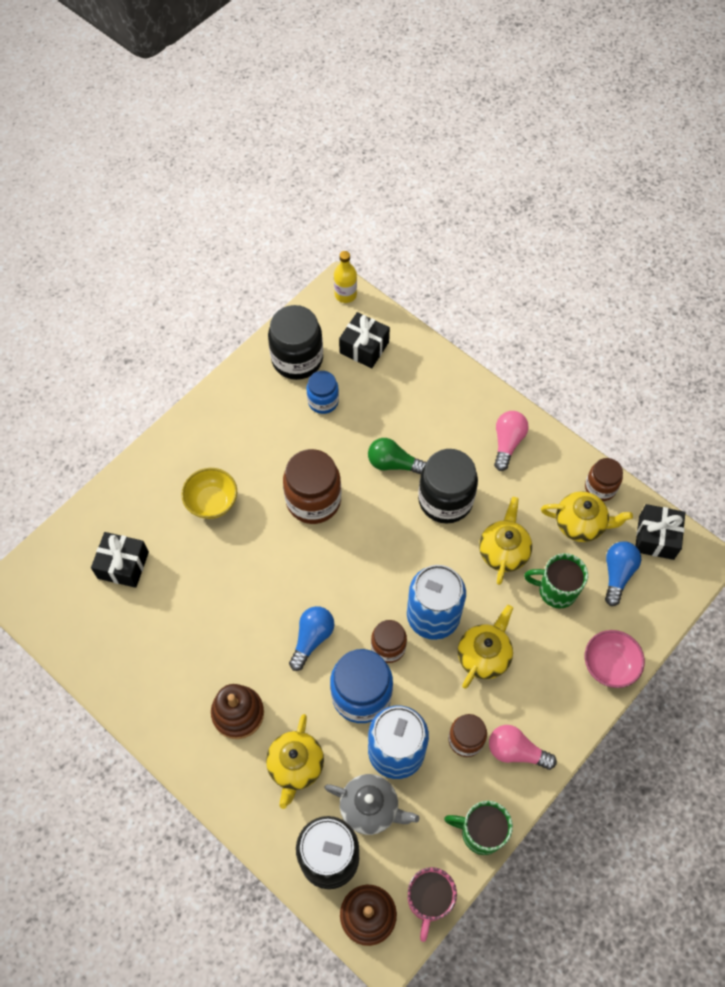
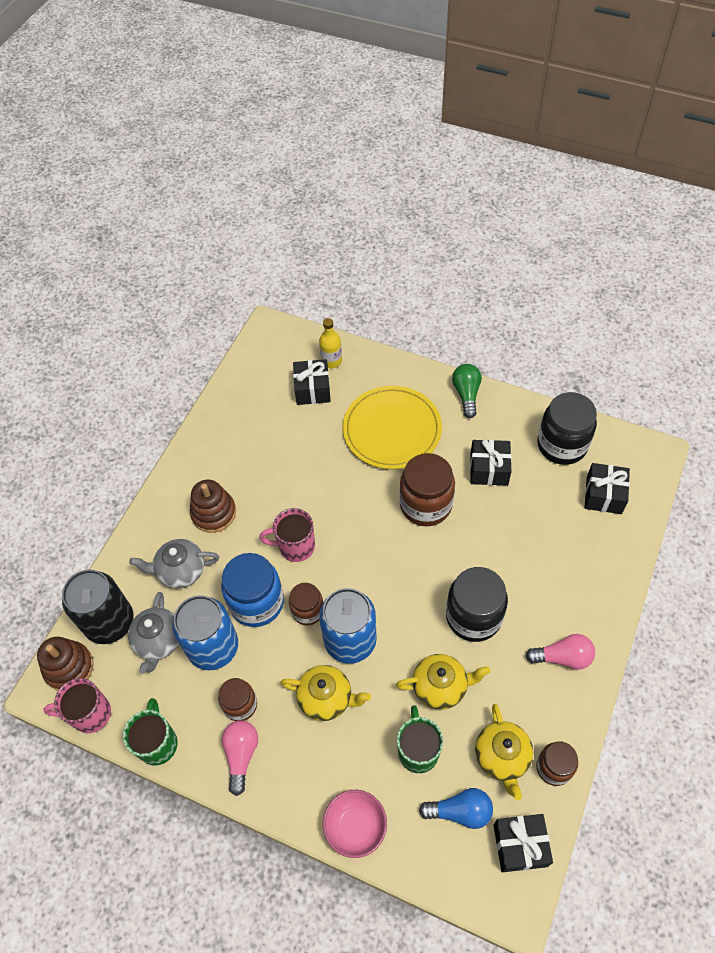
camera: 75 degrees right, 5 degrees down
(212, 502) = (392, 429): yellow bowl -> yellow plate
(295, 766) = (180, 571): yellow teapot -> grey teapot
(297, 431) = (489, 469): none -> black gift
(312, 638) = (295, 546): blue light bulb -> pink mug
(323, 401) = (529, 480): blue jar -> none
(345, 294) = (653, 461): yellow bottle -> yellow bottle (331, 361)
(393, 464) = (491, 559): green light bulb -> green light bulb (466, 394)

